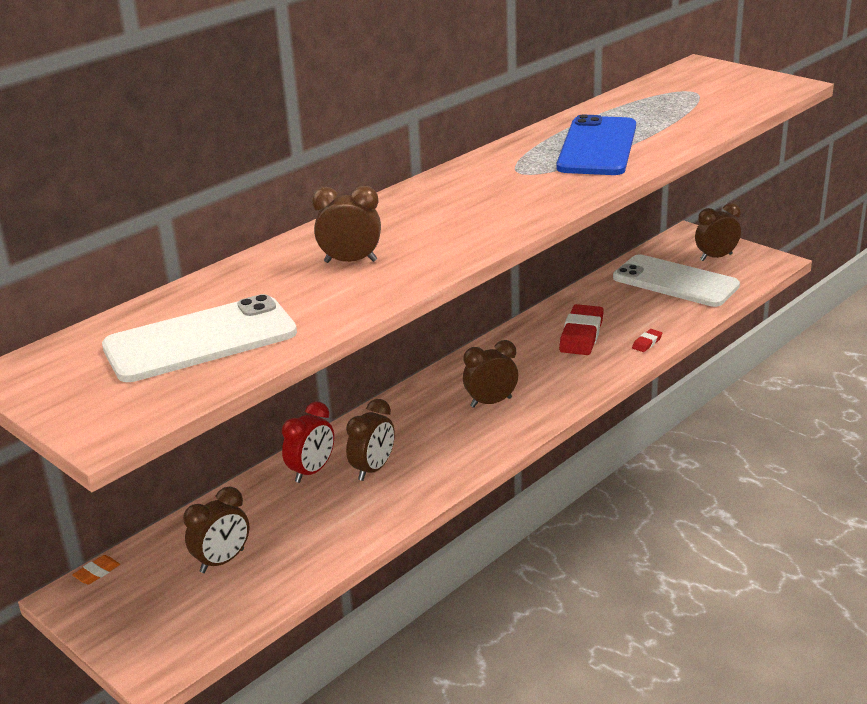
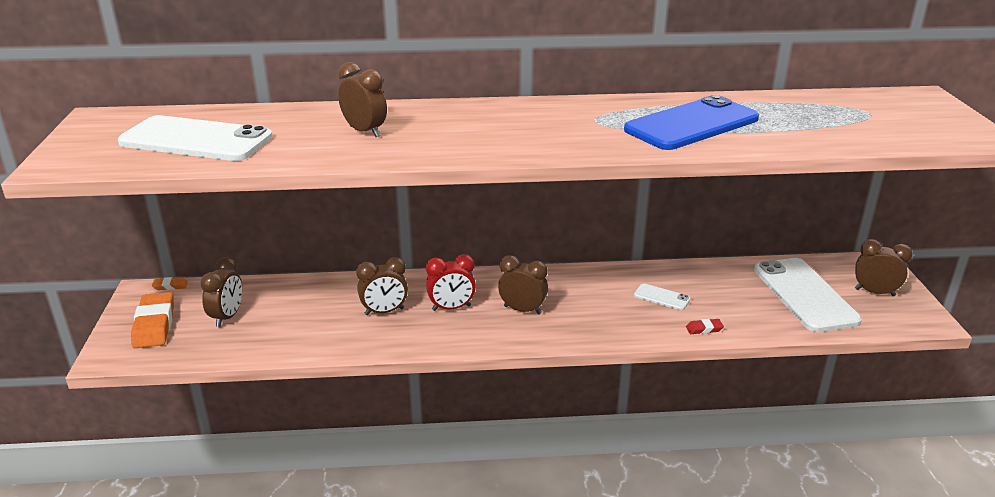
camera: 40 degrees right, 0 degrees up
(153, 613) = (154, 325): none -> orange eraser
(222, 561) = (227, 317): brown clock -> brown clock turned 75 degrees counterclockwise
(312, 471) = (351, 293): red clock -> red clock (451, 308)
(581, 335) = (661, 297): red eraser -> white phone

